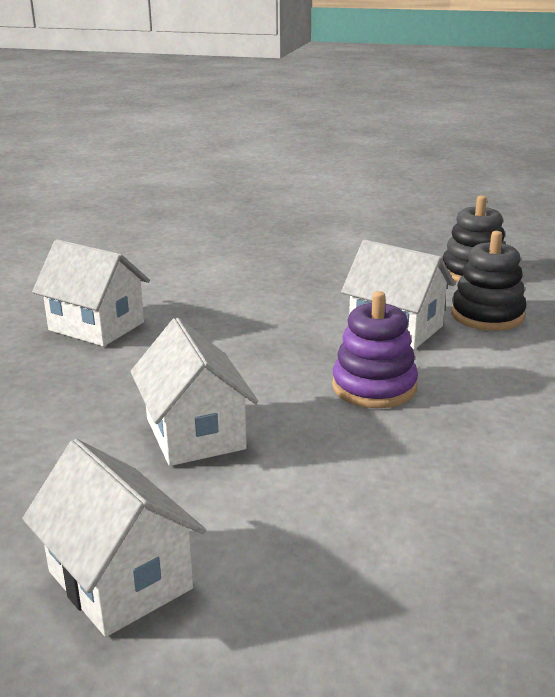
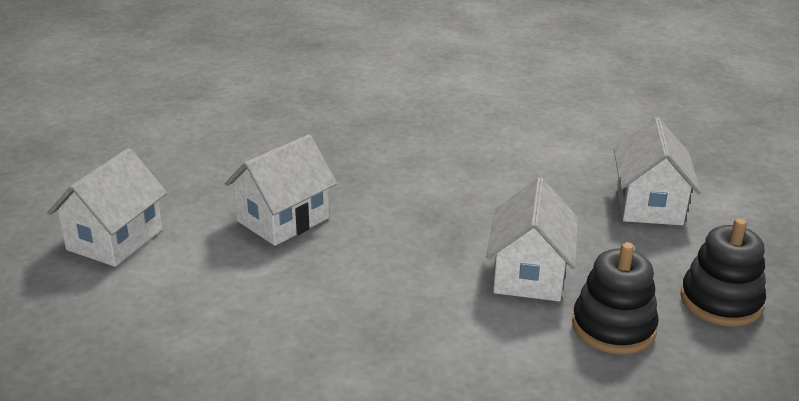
camera: 65 degrees right, 5 degrees up
(96, 326) = (408, 134): white house -> white house (649, 205)
(374, 387) = (406, 284): purple stacking toy -> none

